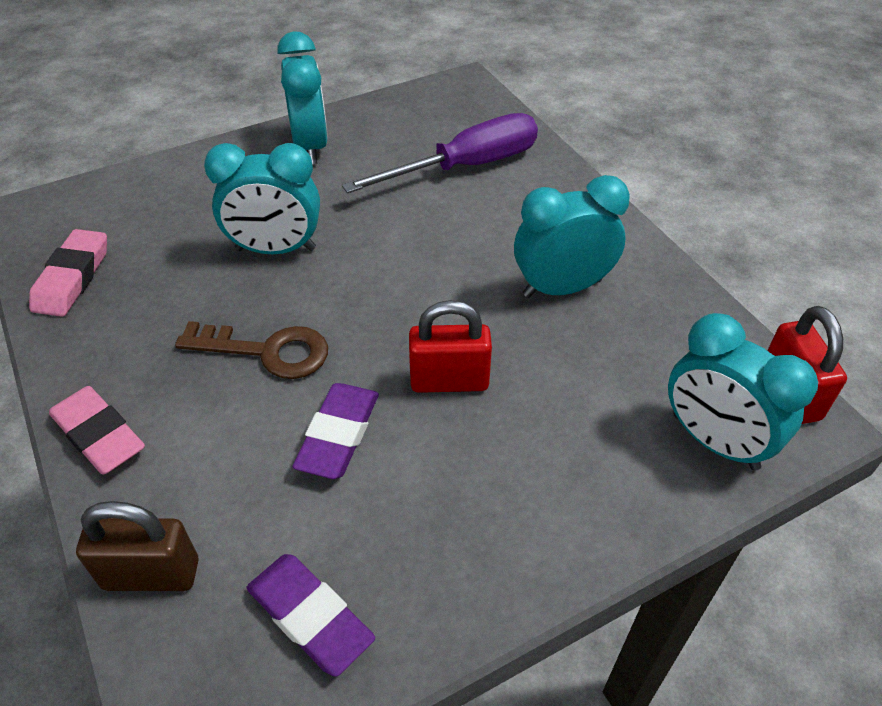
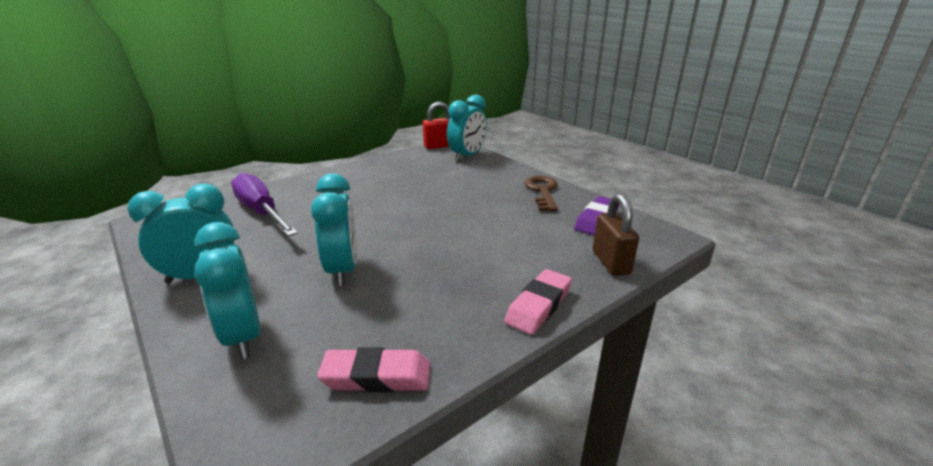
camera: 100 degrees left, 20 degrees down
(266, 351) = (445, 256): brown key -> brown key (542, 191)
(338, 435) = (499, 226): purple eraser -> none
(449, 381) = (452, 203): red padlock -> none
(562, 288) = (381, 182): turquoise clock -> turquoise clock (243, 336)

